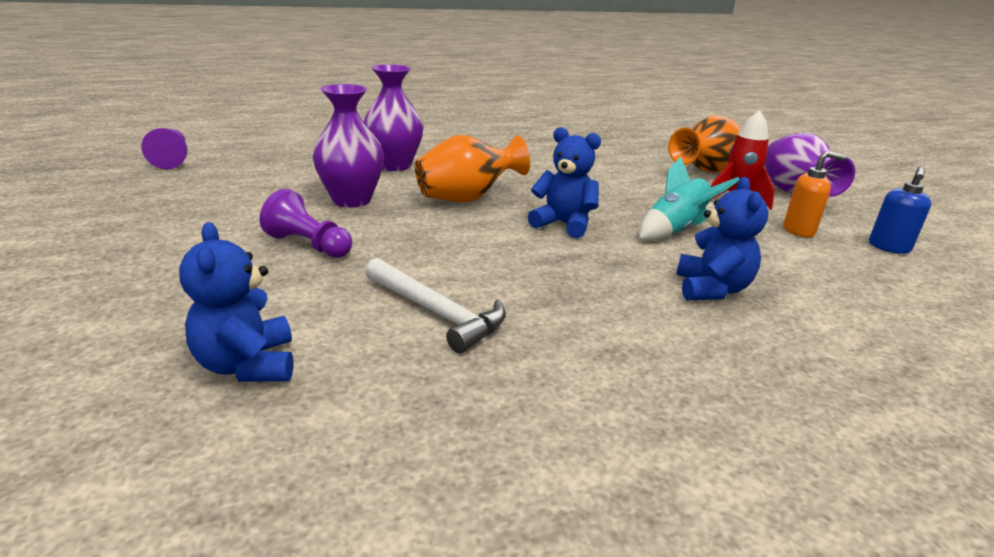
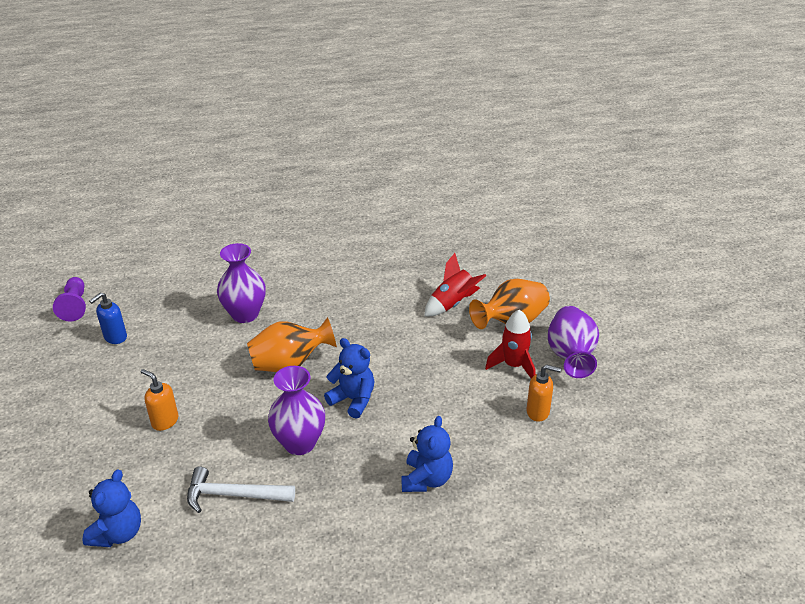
camera: 10 degrees right, 10 degrees up
(247, 365) = (118, 533): blue teddy bear -> blue teddy bear turned 150 degrees counterclockwise
(309, 245) = (165, 421): purple pawn -> orange soap dispenser
(352, 200) = (202, 365): purple vase -> purple vase (299, 443)
(436, 313) = (233, 495): white hammer -> white hammer turned 135 degrees clockwise
(632, 160) = (452, 304): none -> red rocket
(675, 231) = (437, 410): turquoise rocket -> none
(888, 247) = (598, 436): blue soap dispenser -> blue soap dispenser (115, 337)

